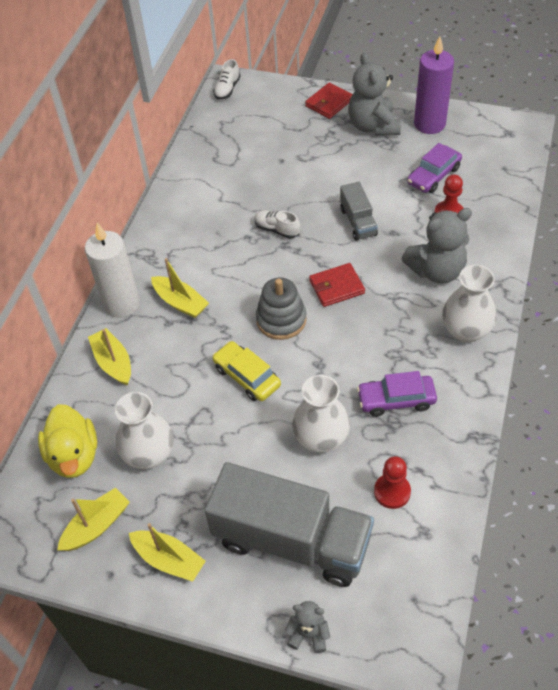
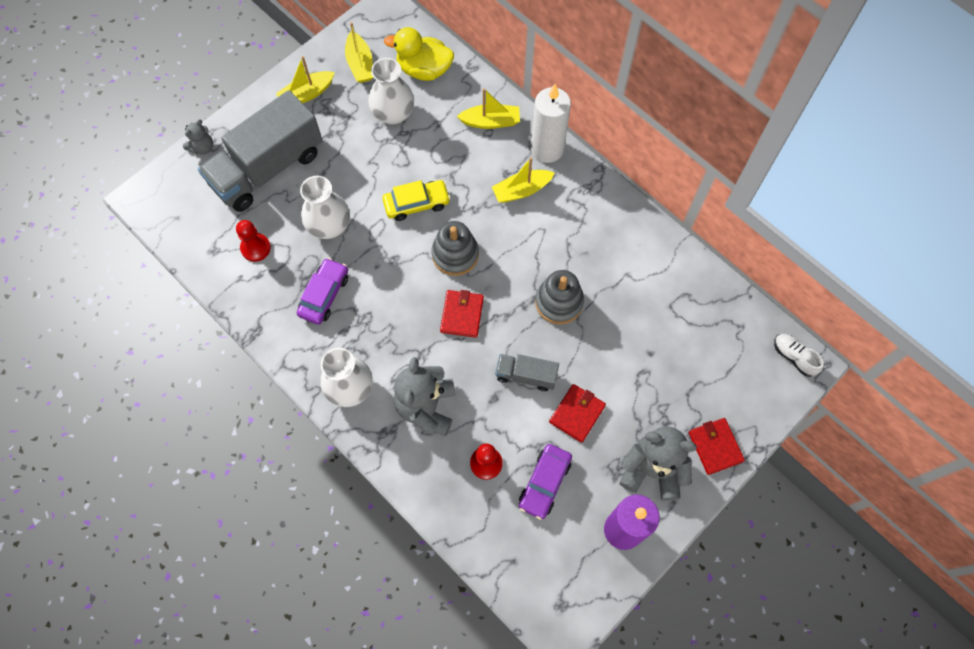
camera: 115 degrees right, 15 degrees up
(277, 229) = (559, 302): white shoe -> grey stacking toy
(365, 180) = (577, 414): none -> red wallet
(433, 175) = (544, 483): purple car -> purple car turned 135 degrees counterclockwise

